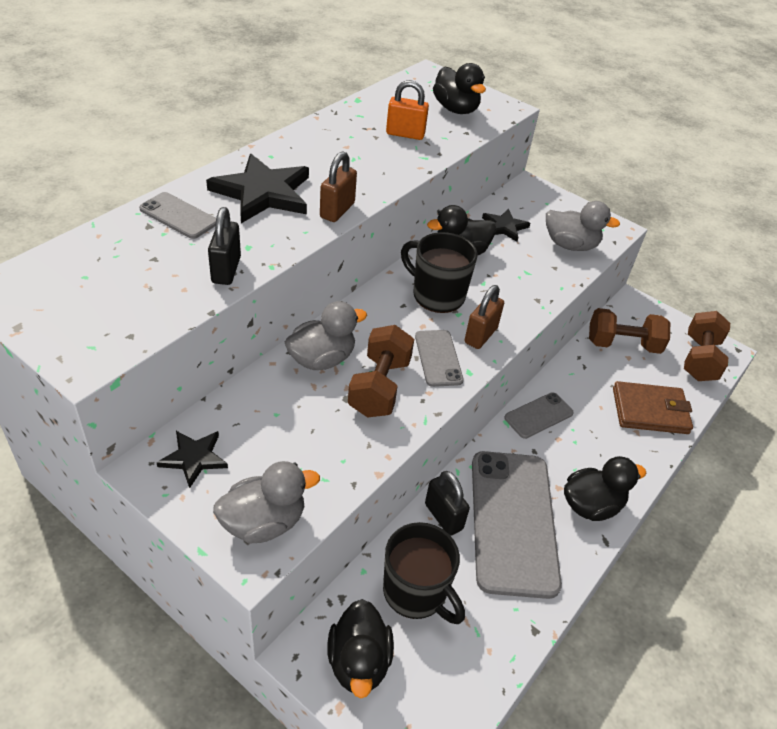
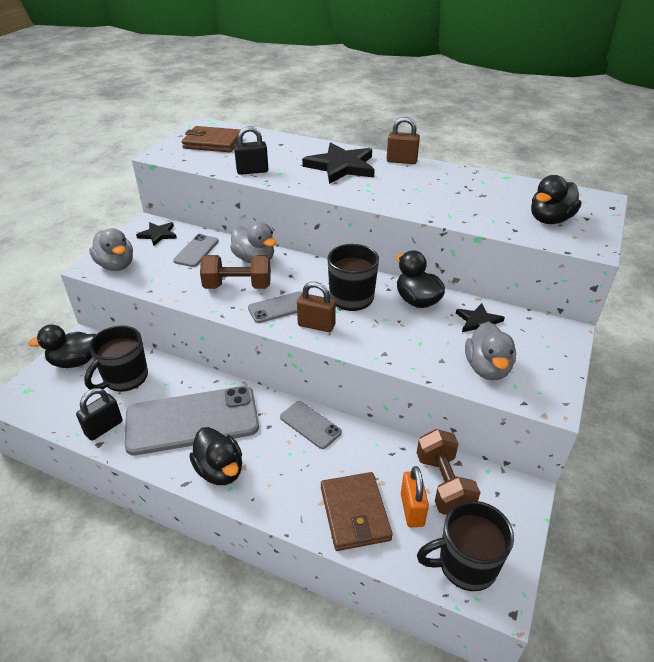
camera: 80 degrees right, 5 degrees down
(86, 292) = (213, 143): none -> brown wallet
(178, 216) = (296, 149): grey phone -> grey phone (196, 251)
(337, 210) = (342, 193): brown padlock -> brown padlock (401, 161)
(405, 134) = (476, 203): orange padlock -> orange padlock (412, 509)
(443, 516) = (188, 381): black padlock -> black padlock (104, 428)
(699, 359) = (465, 564): brown dumbbell -> black mug

